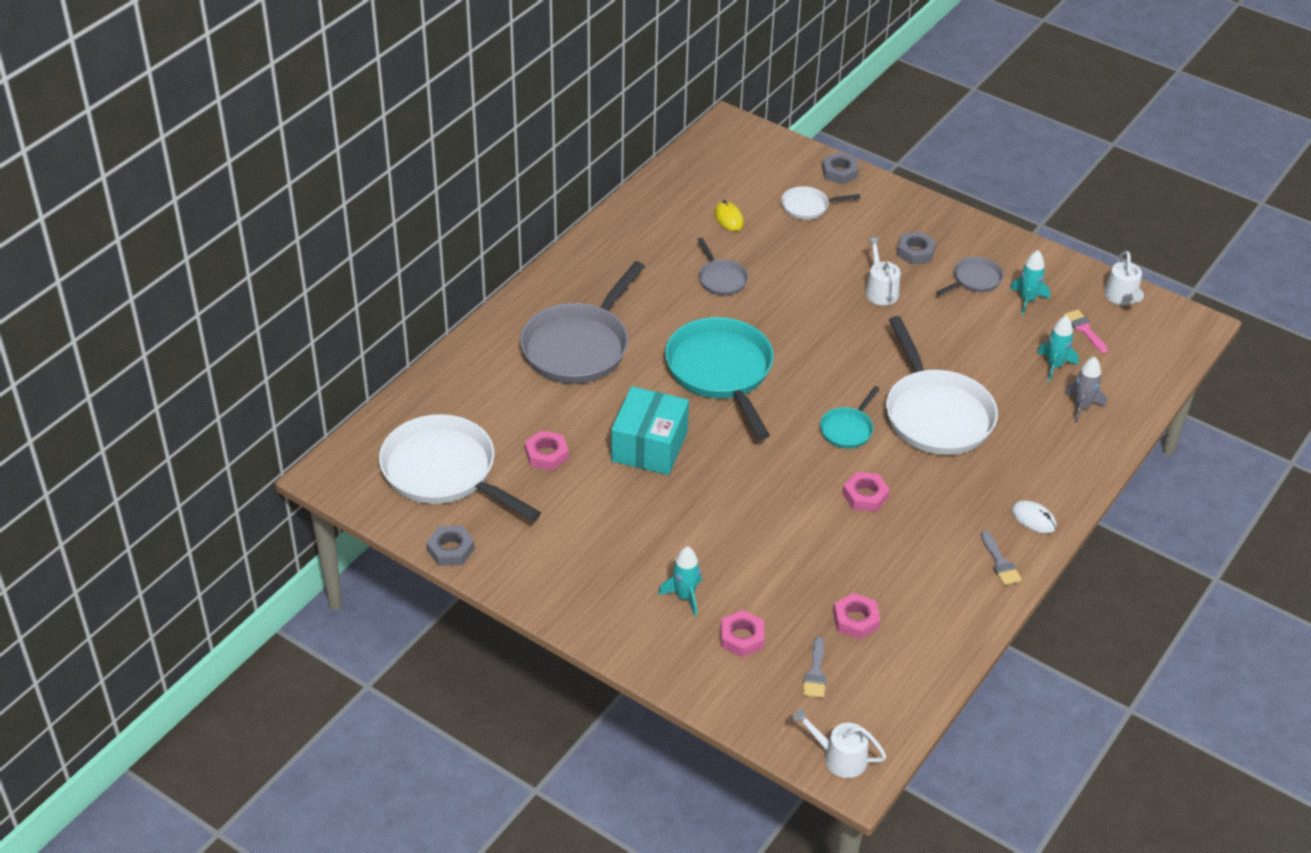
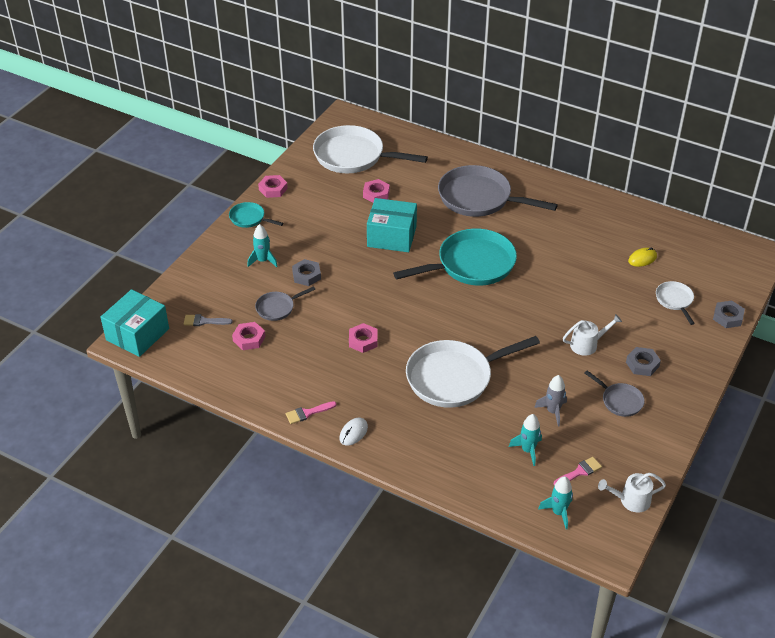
camera: 85 degrees right, 0 degrees up
(445, 472) = (353, 156): white pan -> white pan turned 105 degrees counterclockwise
(450, 549) = (292, 165): grey nut -> grey nut (306, 275)
(721, 279) = (571, 259): grey pan -> grey pan (277, 308)
(742, 637) = (231, 287): pink nut -> pink nut (273, 189)
(839, 757) = (137, 334): white watering can -> turquoise box
(848, 429) = (428, 330): turquoise pan -> turquoise pan (249, 218)
(1000, 562) = (307, 413): grey brush -> pink brush
(1027, 300) = (605, 434): turquoise rocket -> turquoise rocket (558, 512)
(1081, 407) = (482, 466): grey rocket -> grey rocket (553, 411)

